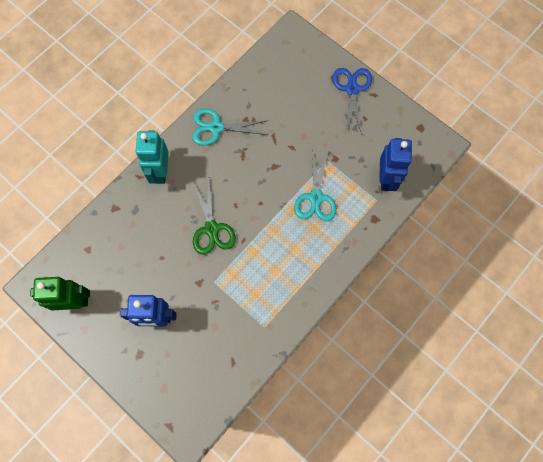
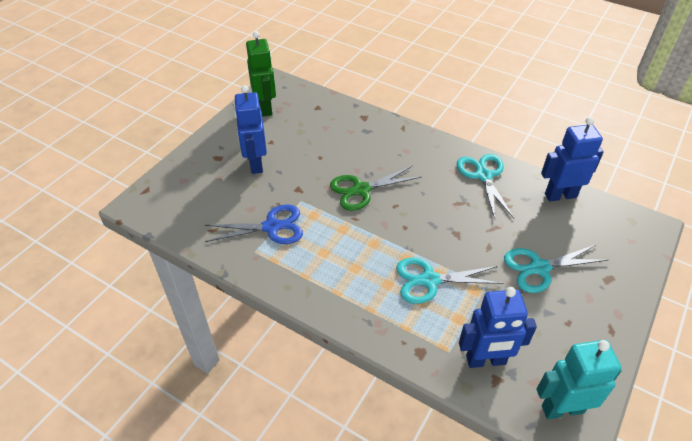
camera: 80 degrees right, 25 degrees down
(160, 172) = (414, 141): turquoise robot -> turquoise robot (562, 408)
(250, 79) = (560, 195): none -> blue robot
(317, 119) = (539, 268): none -> turquoise scissors
(352, 89) = (605, 302): blue scissors -> blue scissors (272, 227)

